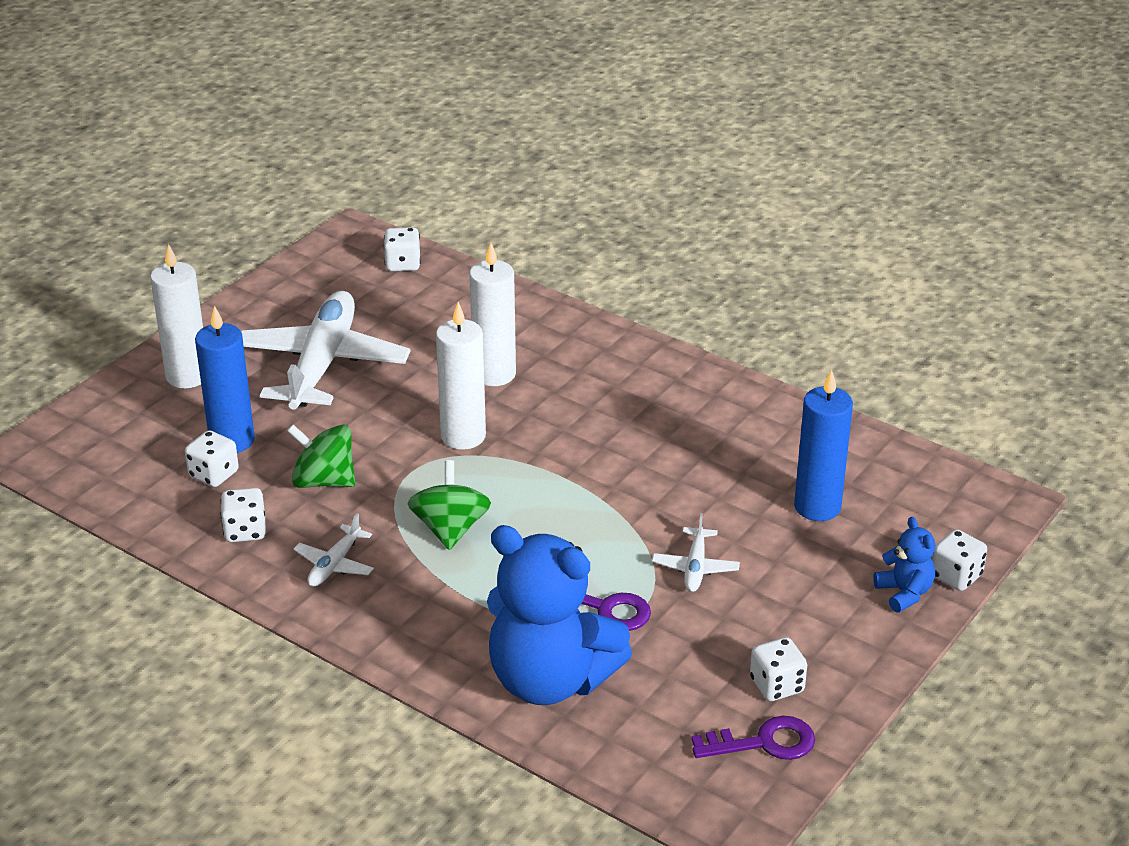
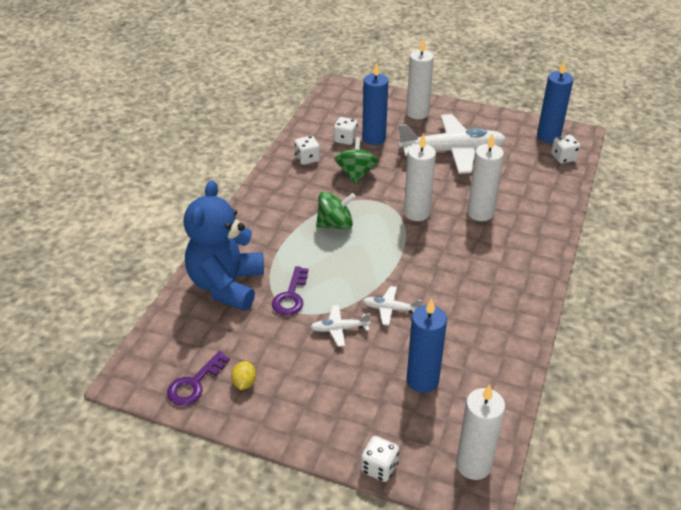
camera: 75 degrees right, 5 degrees up
(334, 564) = (292, 192): white plane -> white plane (390, 309)
(340, 262) = (548, 136): none -> blue candle
(764, 742) = (194, 384): purple key -> purple key turned 60 degrees clockwise
(776, 685) = (244, 383): white dice -> yellow lemon
(904, 593) = (351, 439): blue teddy bear -> none
(965, 495) = (473, 465): none -> white candle

